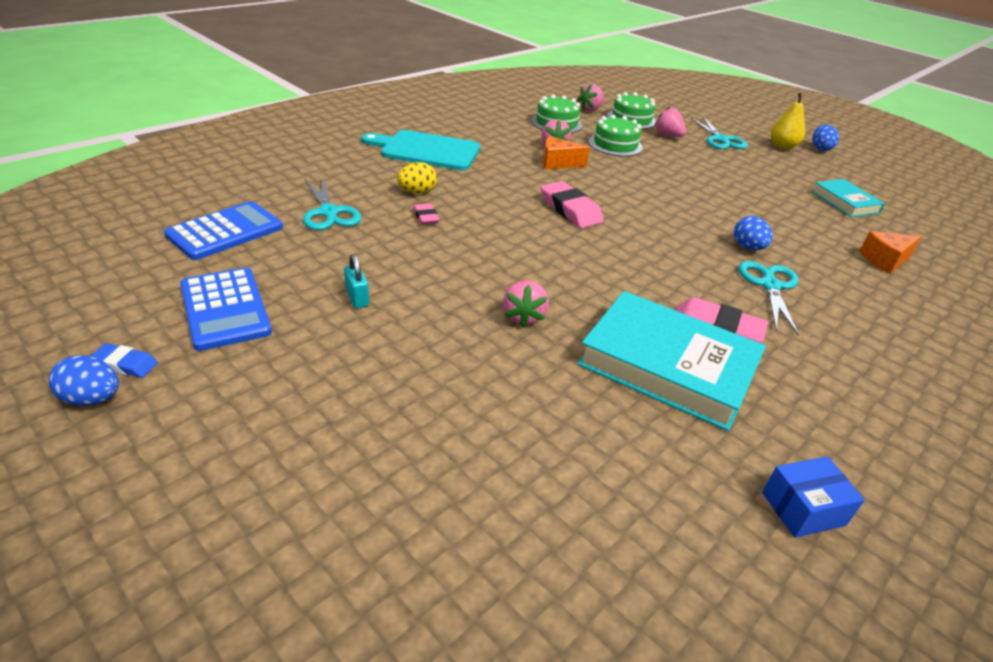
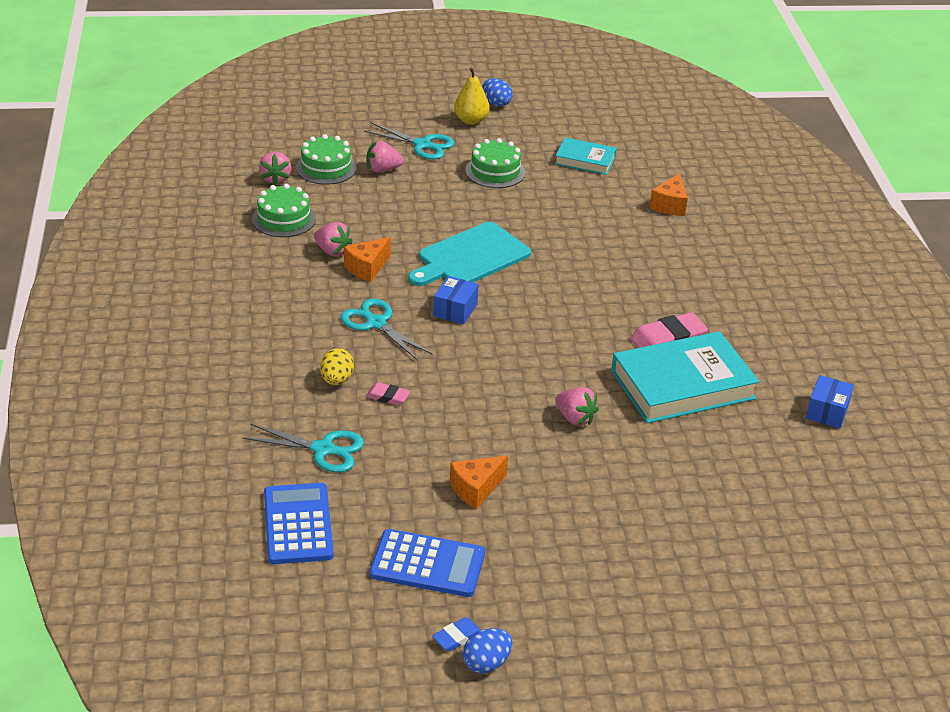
camera: 50 degrees left, 0 degrees up
(357, 298) = (476, 489): turquoise padlock -> orange cheese
(427, 150) = (256, 333): turquoise cutting board -> turquoise cutting board (470, 257)
(570, 210) = (455, 310): pink eraser -> blue box
(615, 145) = (367, 212): green cake -> green cake (495, 171)
(748, 247) = (595, 256): blue egg -> none
(770, 285) = (647, 280): turquoise scissors -> turquoise scissors (376, 323)

